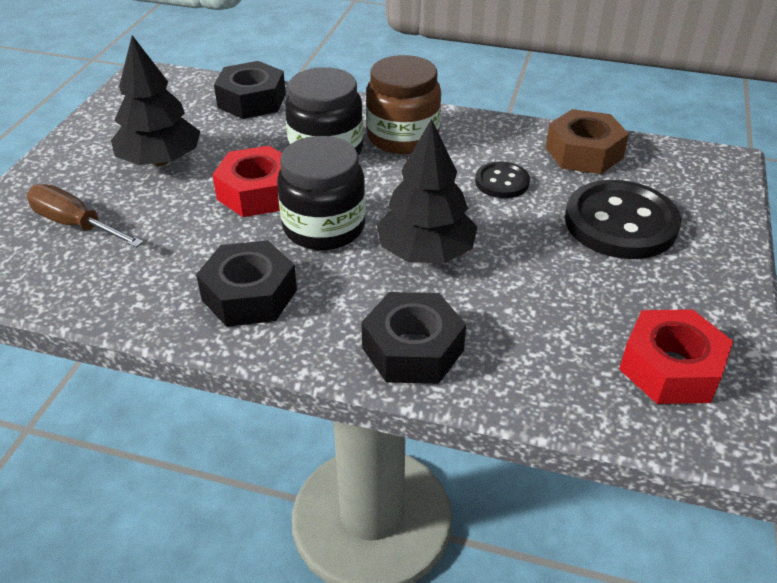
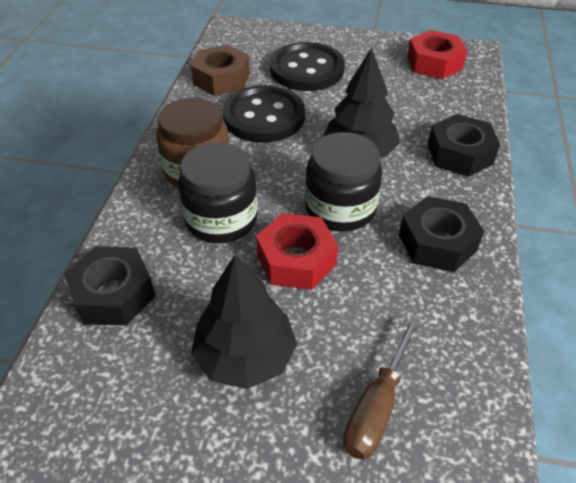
camera: 95 degrees left, 5 degrees up
(502, 182) = (264, 117): black button -> black button, size x1.93

